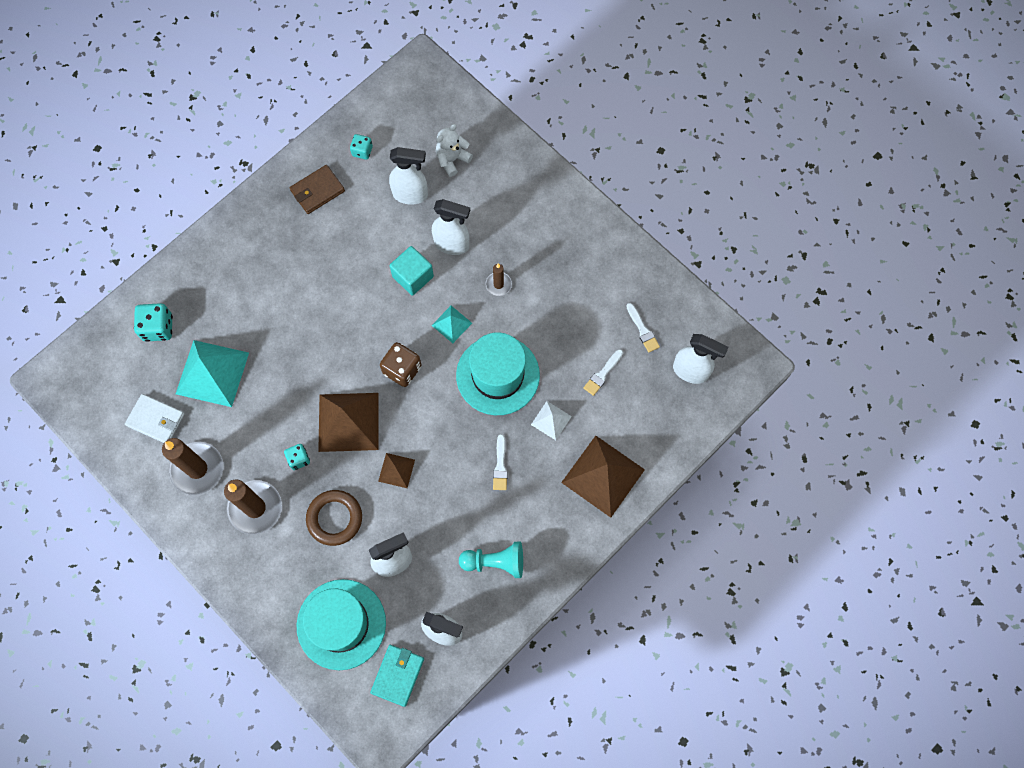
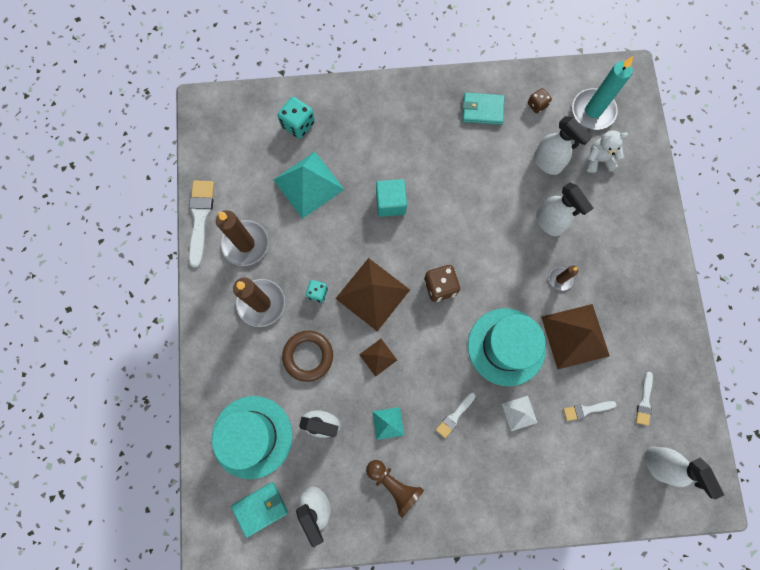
camera: 40 degrees right, 5 degrees up
(135, 479) = (200, 218): none -> white brush
(156, 420) = (246, 187): white wallet -> none
(317, 191) = (482, 110): brown wallet -> turquoise wallet
(362, 151) = (537, 105): turquoise dice -> brown dice
(413, 276) = (501, 224): turquoise cube -> turquoise cube (390, 203)
(415, 121) = (593, 111): none -> turquoise candle
(451, 324) = (502, 281): turquoise pyramid -> turquoise pyramid (388, 423)
(495, 562) = (394, 485): turquoise pawn -> brown pawn
(603, 476) = (525, 488): brown pyramid -> brown pyramid (575, 336)

